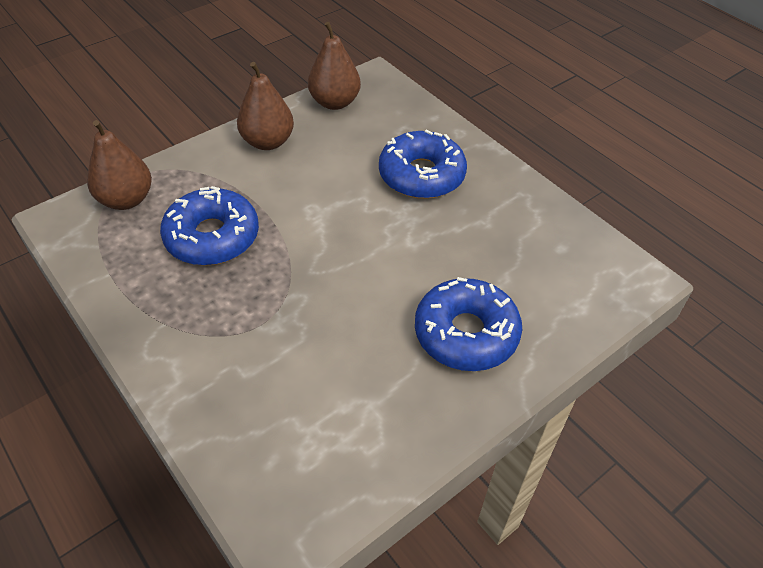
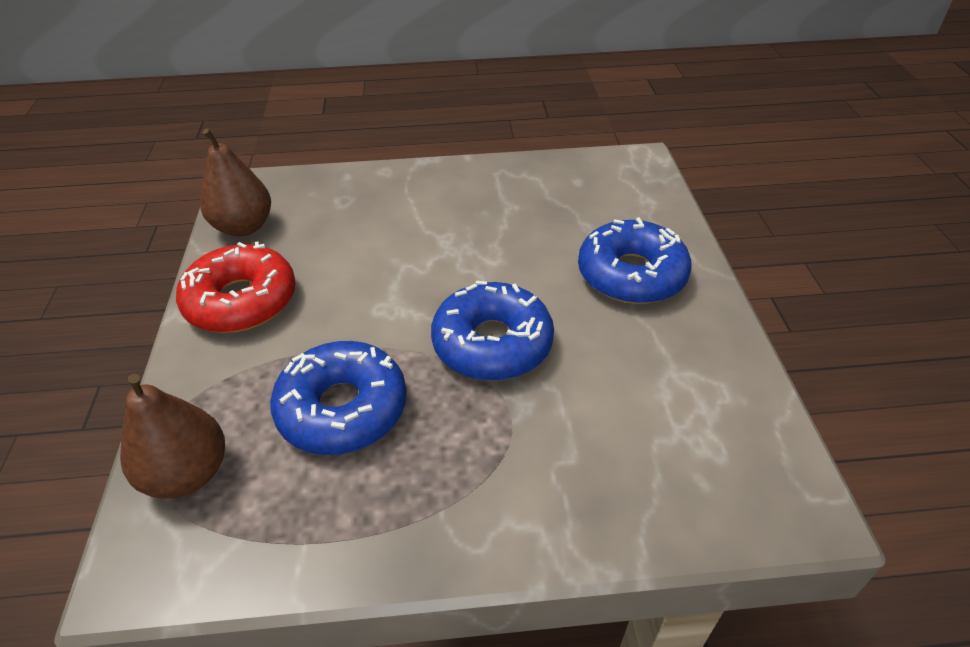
camera: 55 degrees left, 5 degrees down
(267, 142) = (241, 301): brown pear -> red donut
(421, 175) = (415, 216): blue donut -> blue donut (492, 343)

